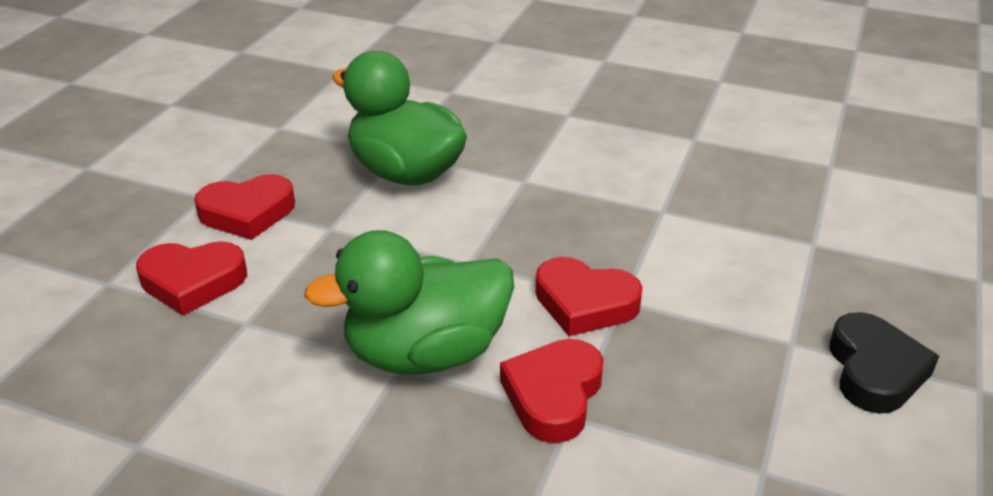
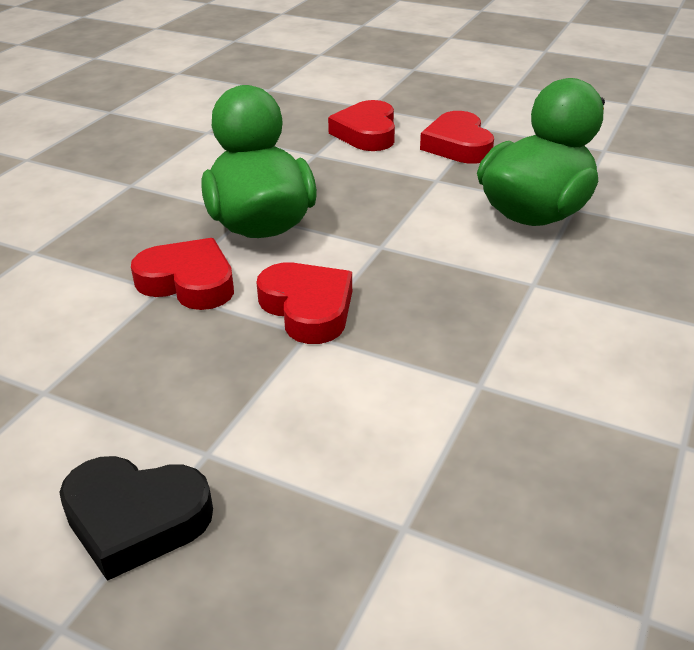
camera: 95 degrees right, 0 degrees up
(585, 303) = (308, 309): red heart -> red heart turned 120 degrees clockwise

